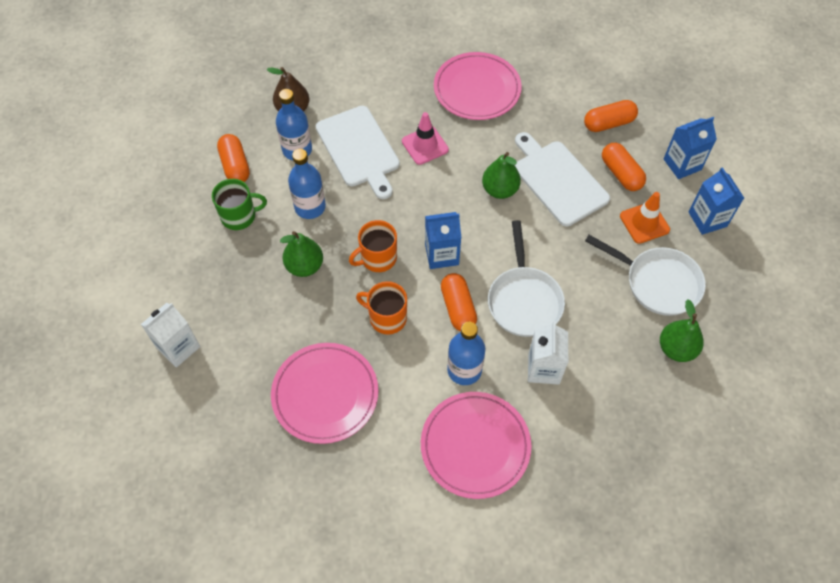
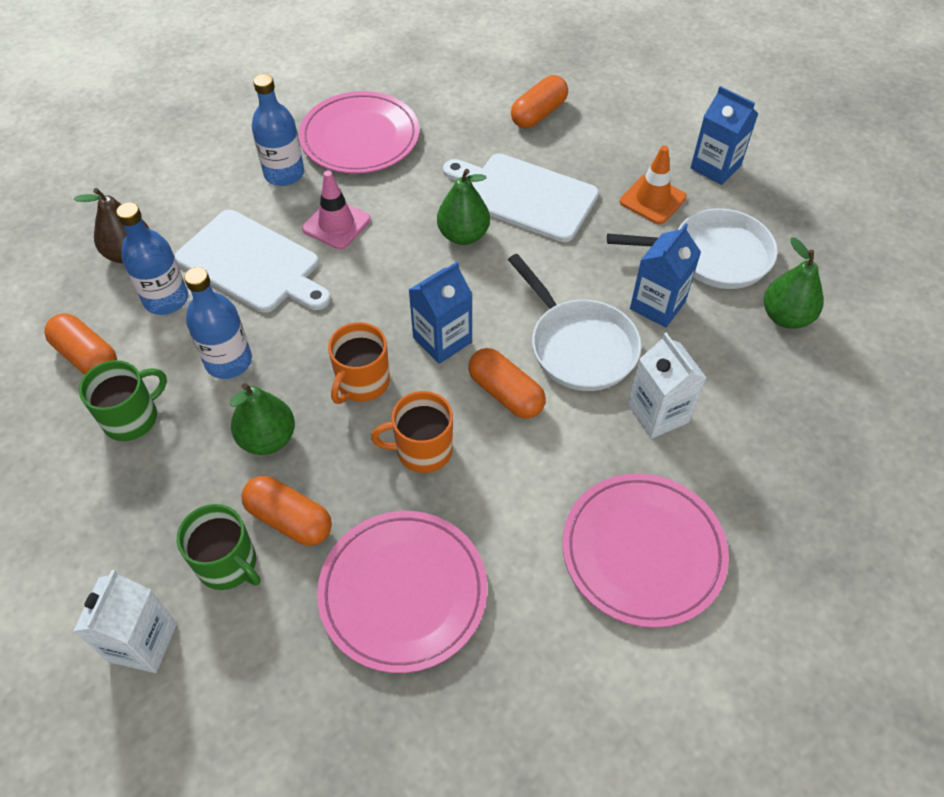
camera: 30 degrees left, 5 degrees down
(243, 328) = (228, 564): none -> green mug
(464, 370) = (565, 464): blue bottle -> blue bottle (284, 174)
(621, 174) = (589, 160): orange capsule -> orange capsule (289, 519)
(682, 164) = (648, 123): blue carton -> blue carton (657, 305)

